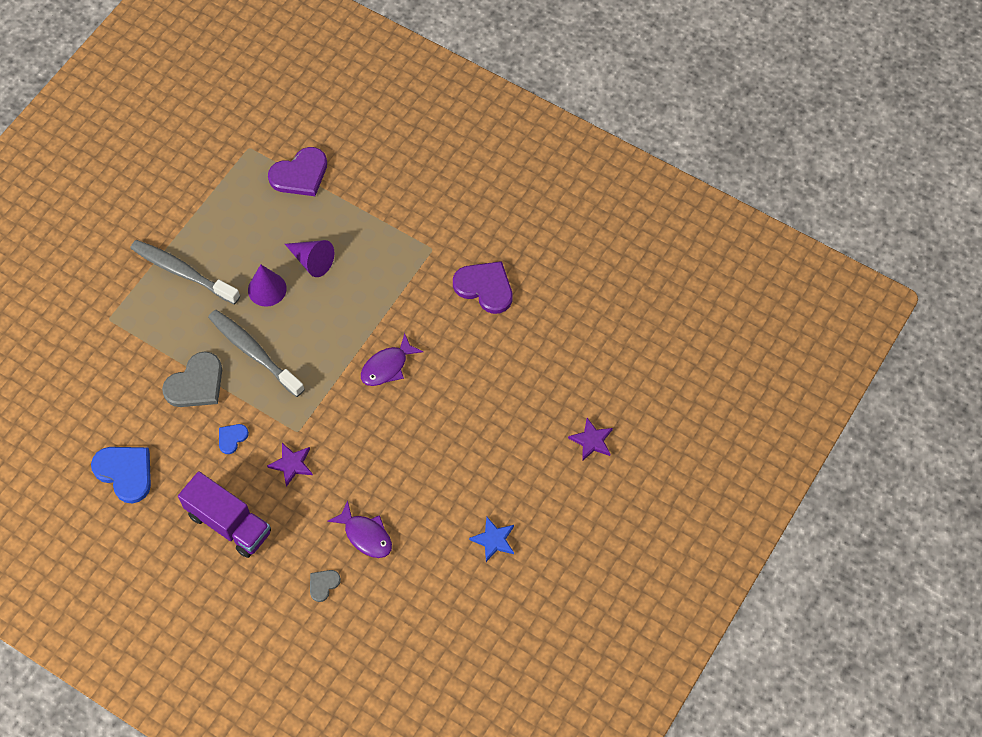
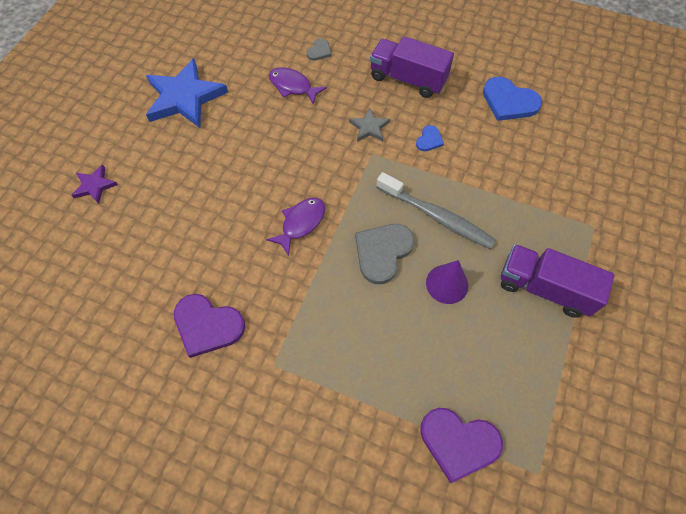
camera: 170 degrees right, 0 degrees up
(182, 272) = (544, 288): grey toothbrush -> purple truck
(196, 383) = (480, 180): grey heart -> grey heart (382, 252)
(292, 464) = (369, 127): purple star -> grey star
(300, 174) = (458, 442): purple heart -> purple heart turned 120 degrees counterclockwise
(312, 261) = (408, 325): purple cone -> none
(493, 540) = (184, 97): blue star -> blue star, size x2.07

